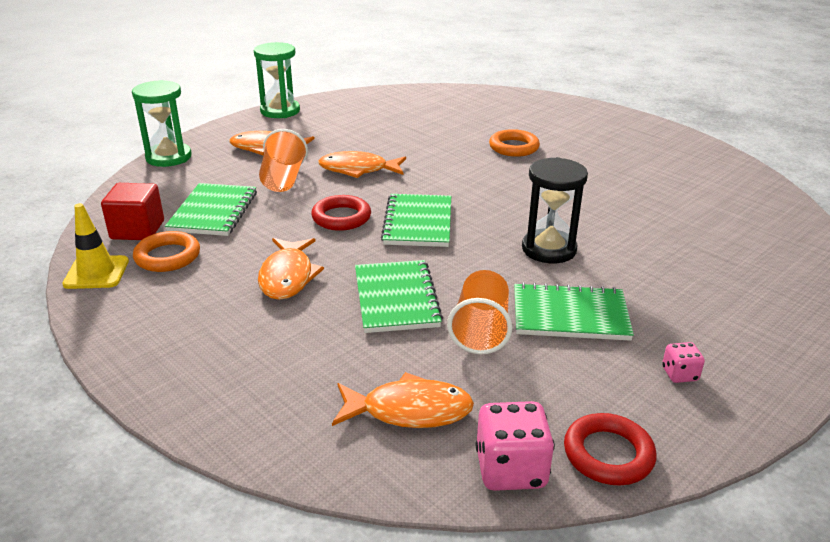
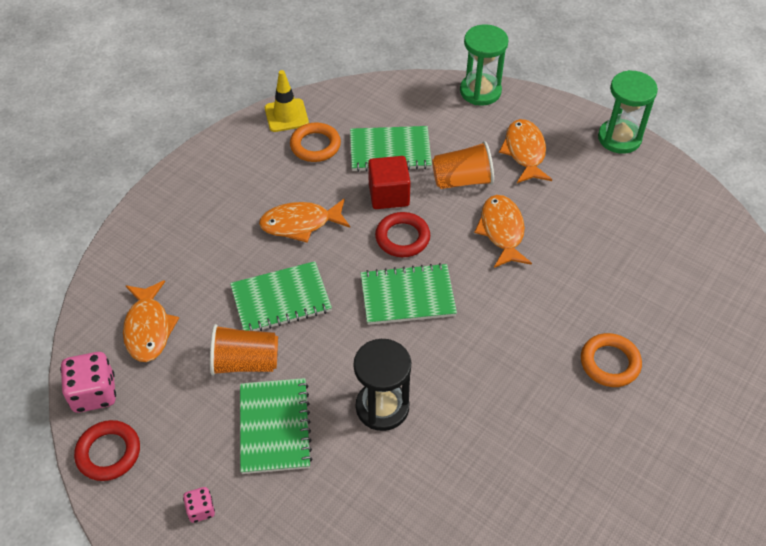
camera: 80 degrees right, 20 degrees up
(137, 230) = (350, 116): red cube -> red cube (389, 195)

